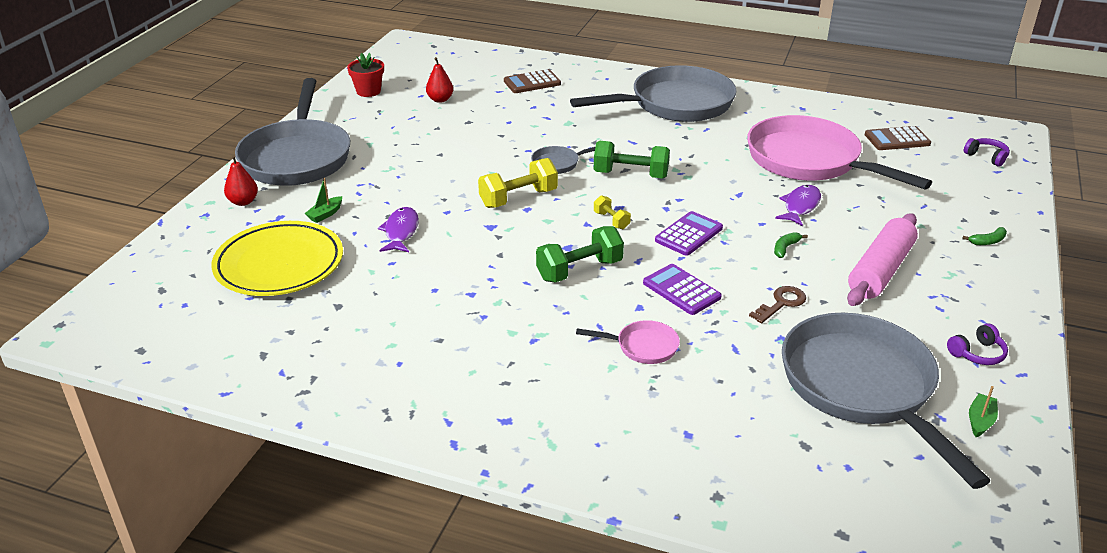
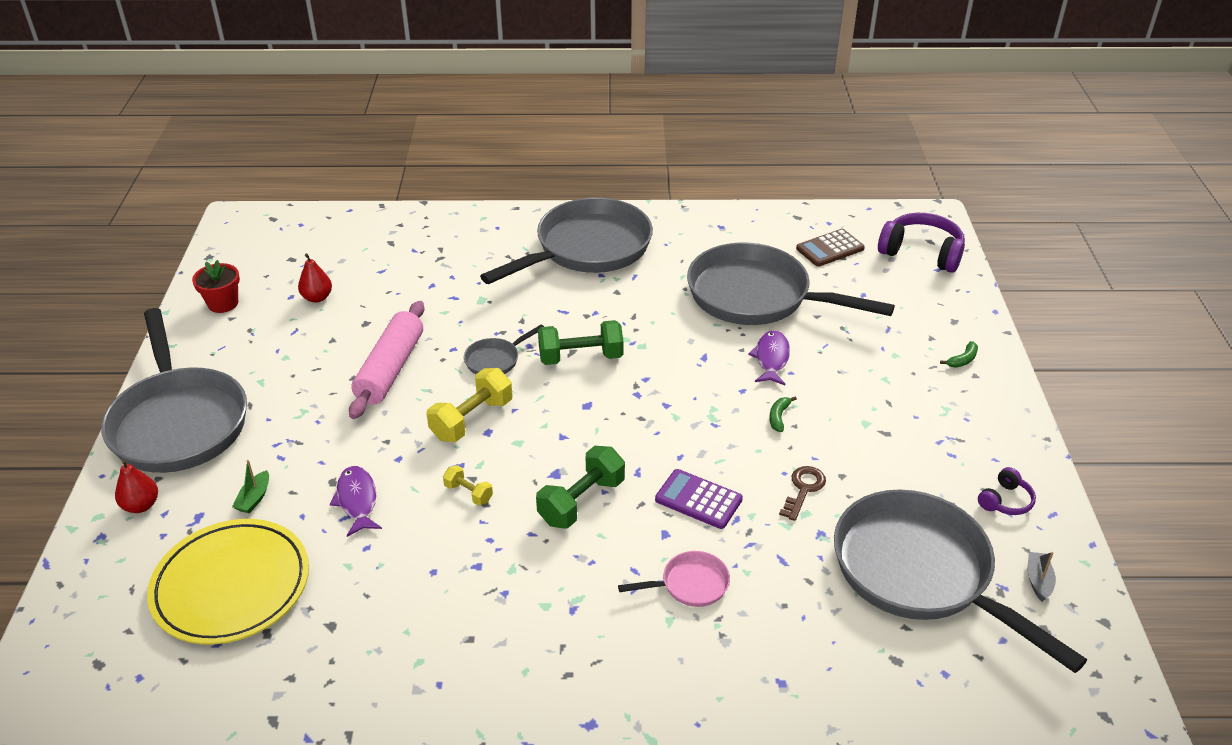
camera: 20 degrees left, 5 degrees up
(532, 82) = (415, 250): brown calculator -> none
(611, 220) = (586, 425): yellow dumbbell -> yellow dumbbell (468, 493)
(688, 234) = (675, 424): purple calculator -> none
(810, 161) = (757, 296): pink pan -> grey pan
(880, 270) = (879, 422): pink rolling pin -> pink rolling pin (390, 369)
(980, 421) = (1038, 581): green boat -> grey boat
(986, 157) = (921, 253): purple headphones -> purple headphones, size x1.95

